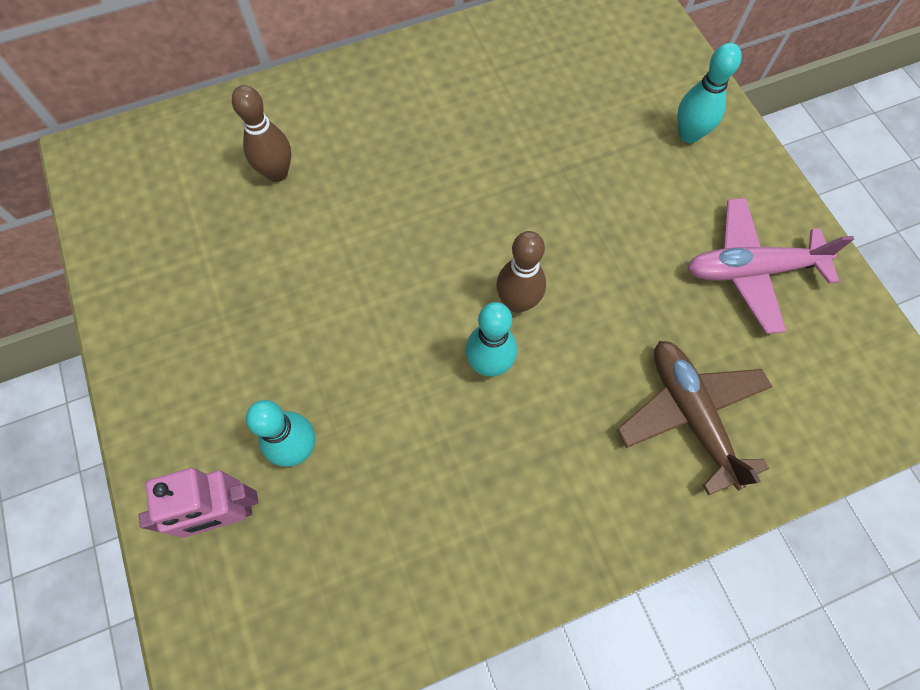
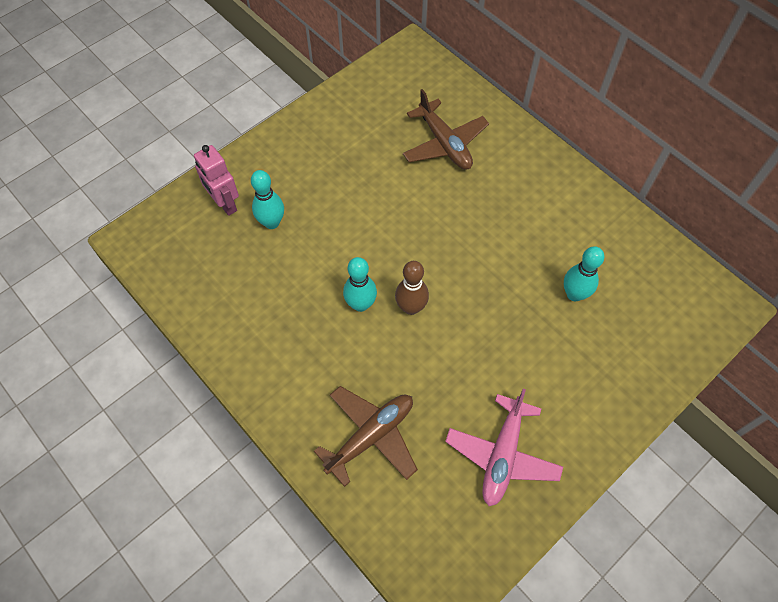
camera: 70 degrees right, 5 degrees down
(277, 173) = (444, 143): brown bowling pin -> brown plane
(689, 135) = (604, 384): turquoise bowling pin -> turquoise bowling pin (574, 294)
(751, 270) = (502, 455): pink plane -> pink plane turned 135 degrees counterclockwise

